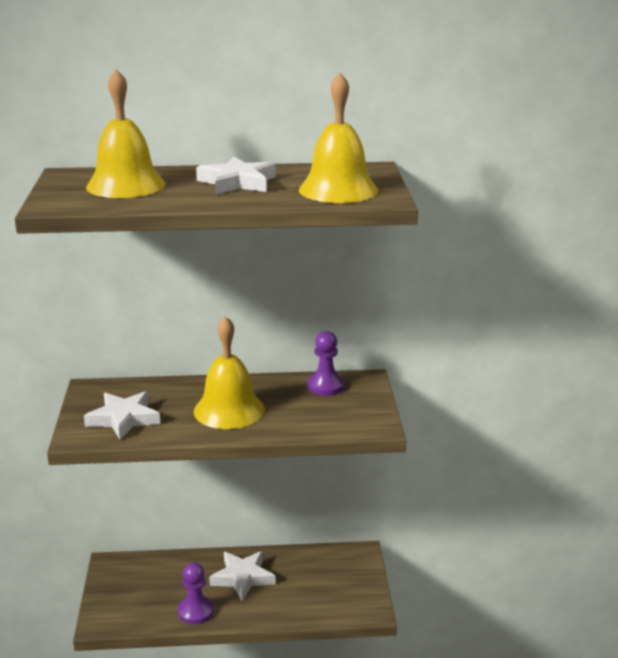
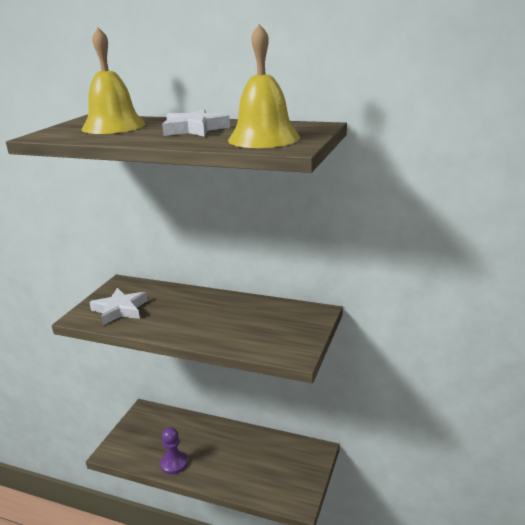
camera: 25 degrees right, 0 degrees up
(229, 410) = (195, 317): yellow bell -> none
(243, 577) = (221, 446): white star -> none
(325, 386) = (282, 312): purple pawn -> none

